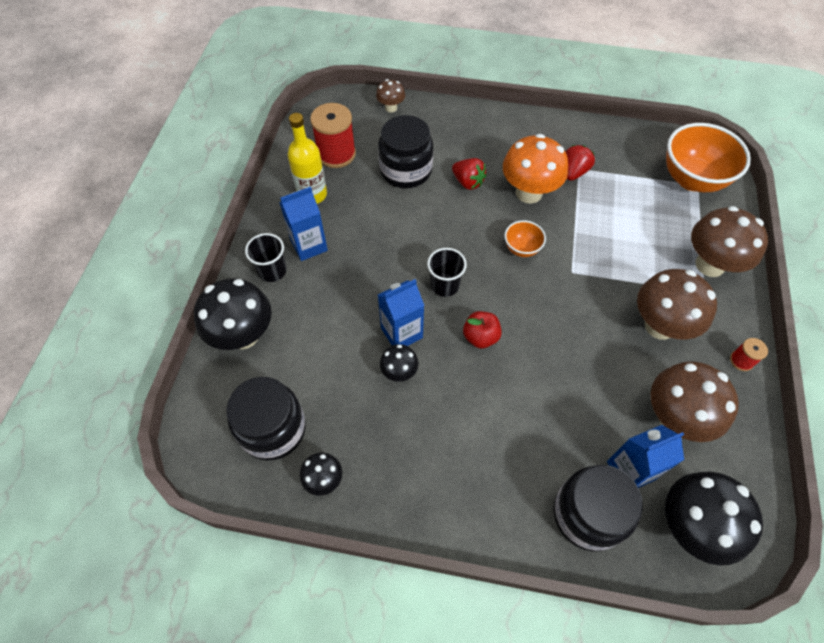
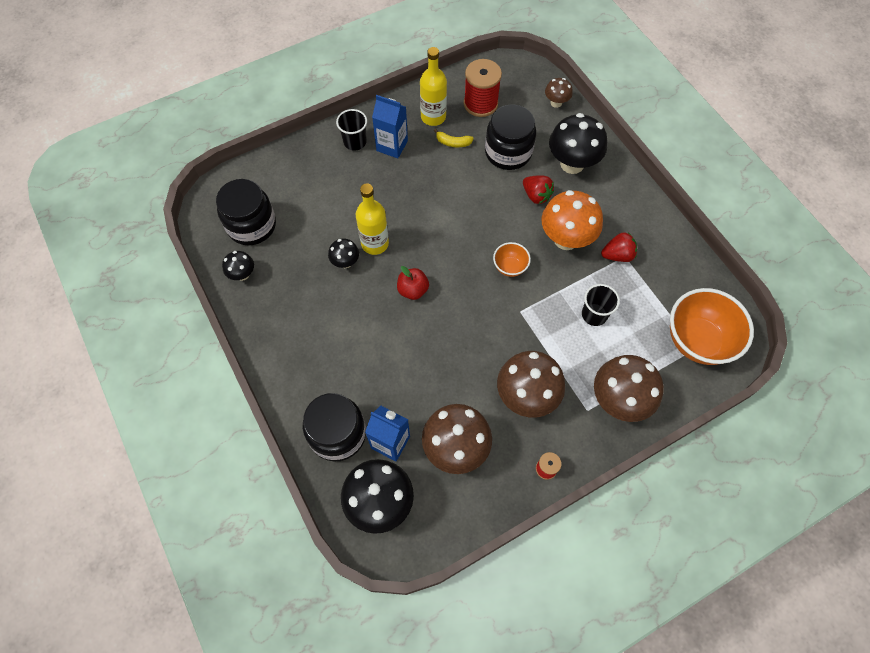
camera: 50 degrees right, 5 degrees up
(243, 335) = (297, 163): black mushroom -> black mushroom (572, 164)
(355, 200) = (453, 143): none -> yellow banana
(401, 333) = (375, 243): blue carton -> yellow bottle
(444, 285) = (434, 242): black cup -> black cup (594, 314)
(468, 182) = (536, 195): red strawberry -> red strawberry turned 45 degrees counterclockwise

